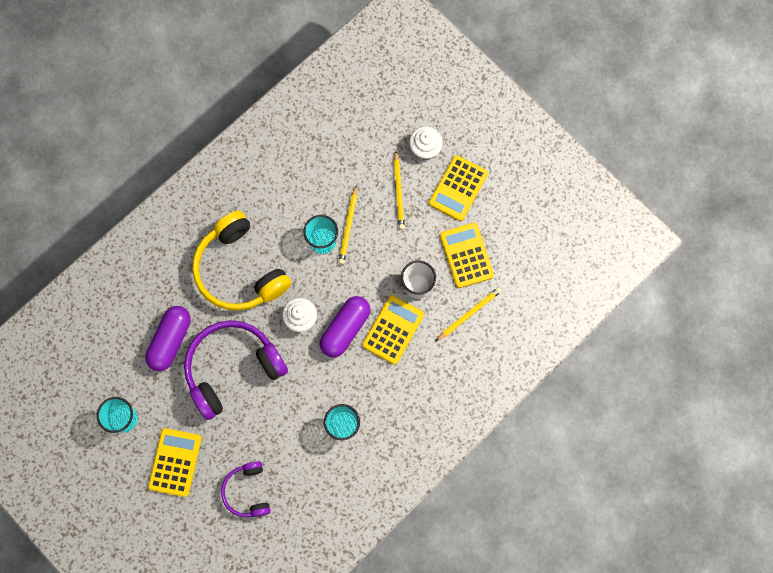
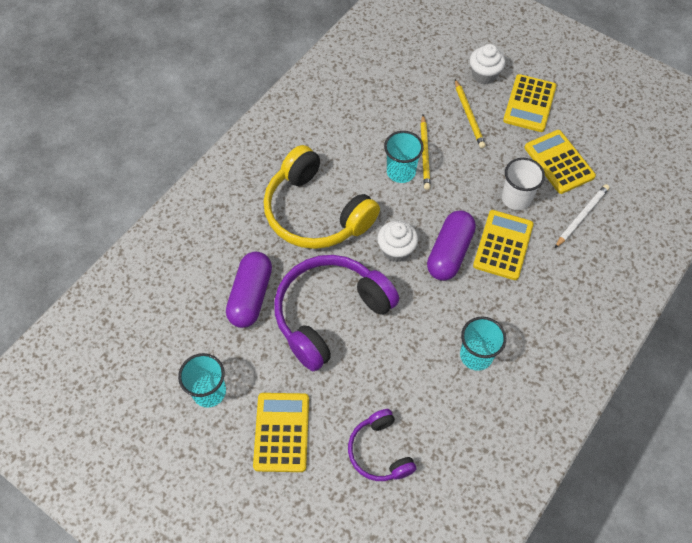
camera: 10 degrees left, 15 degrees down
(469, 314) = (581, 216): yellow pencil -> white pencil

